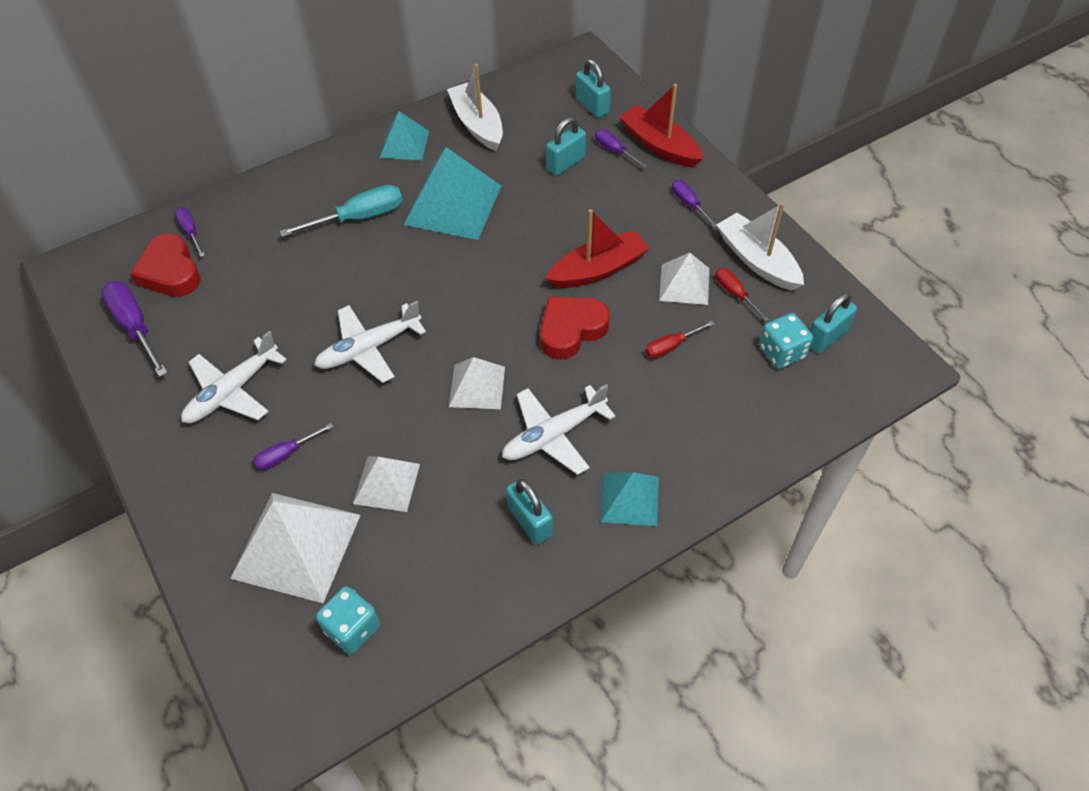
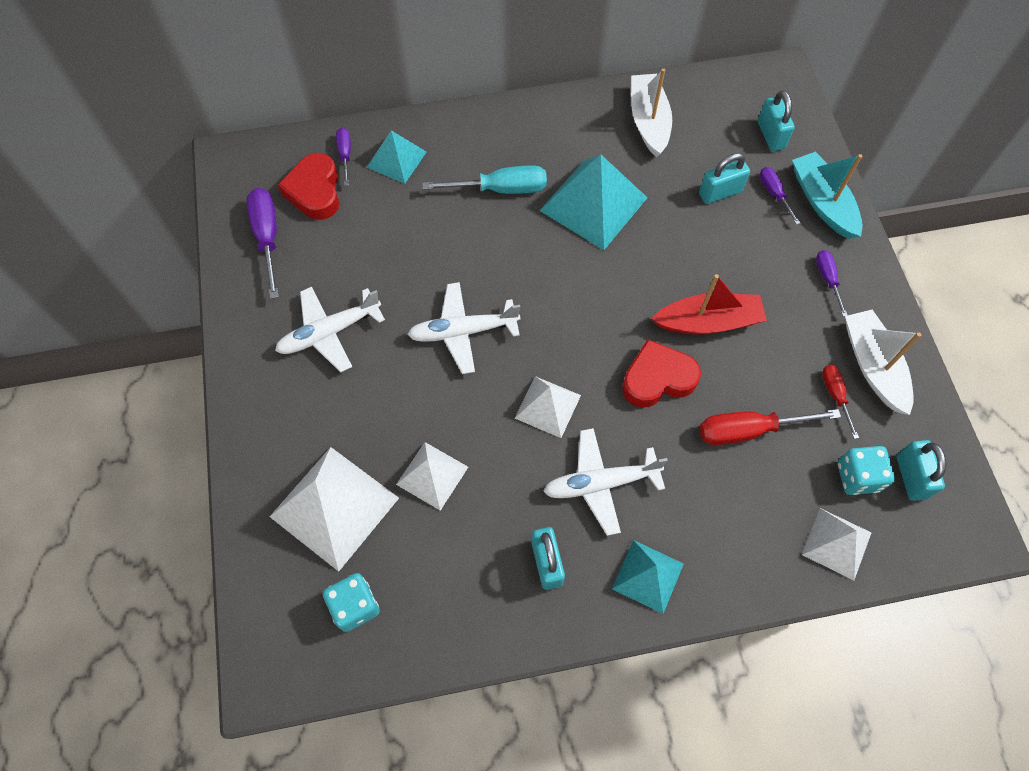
camera: 20 degrees right, 10 degrees up
(286, 454) = (355, 413): purple screwdriver -> none
(404, 144) = (570, 122): turquoise pyramid -> turquoise pyramid (397, 159)
(659, 145) = (822, 202): red boat -> turquoise boat
(671, 346) = (748, 430): red screwdriver -> red screwdriver, size x1.75
(684, 284) = (788, 367): white pyramid -> white pyramid (836, 543)
(826, 337) = (910, 477): turquoise padlock -> turquoise padlock turned 75 degrees counterclockwise

